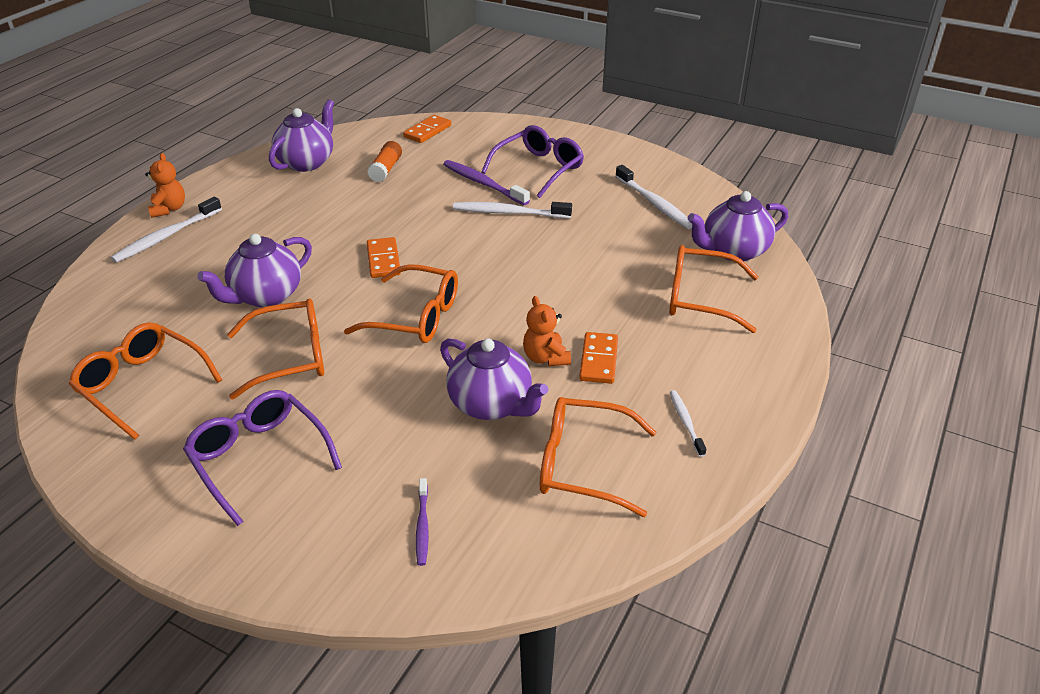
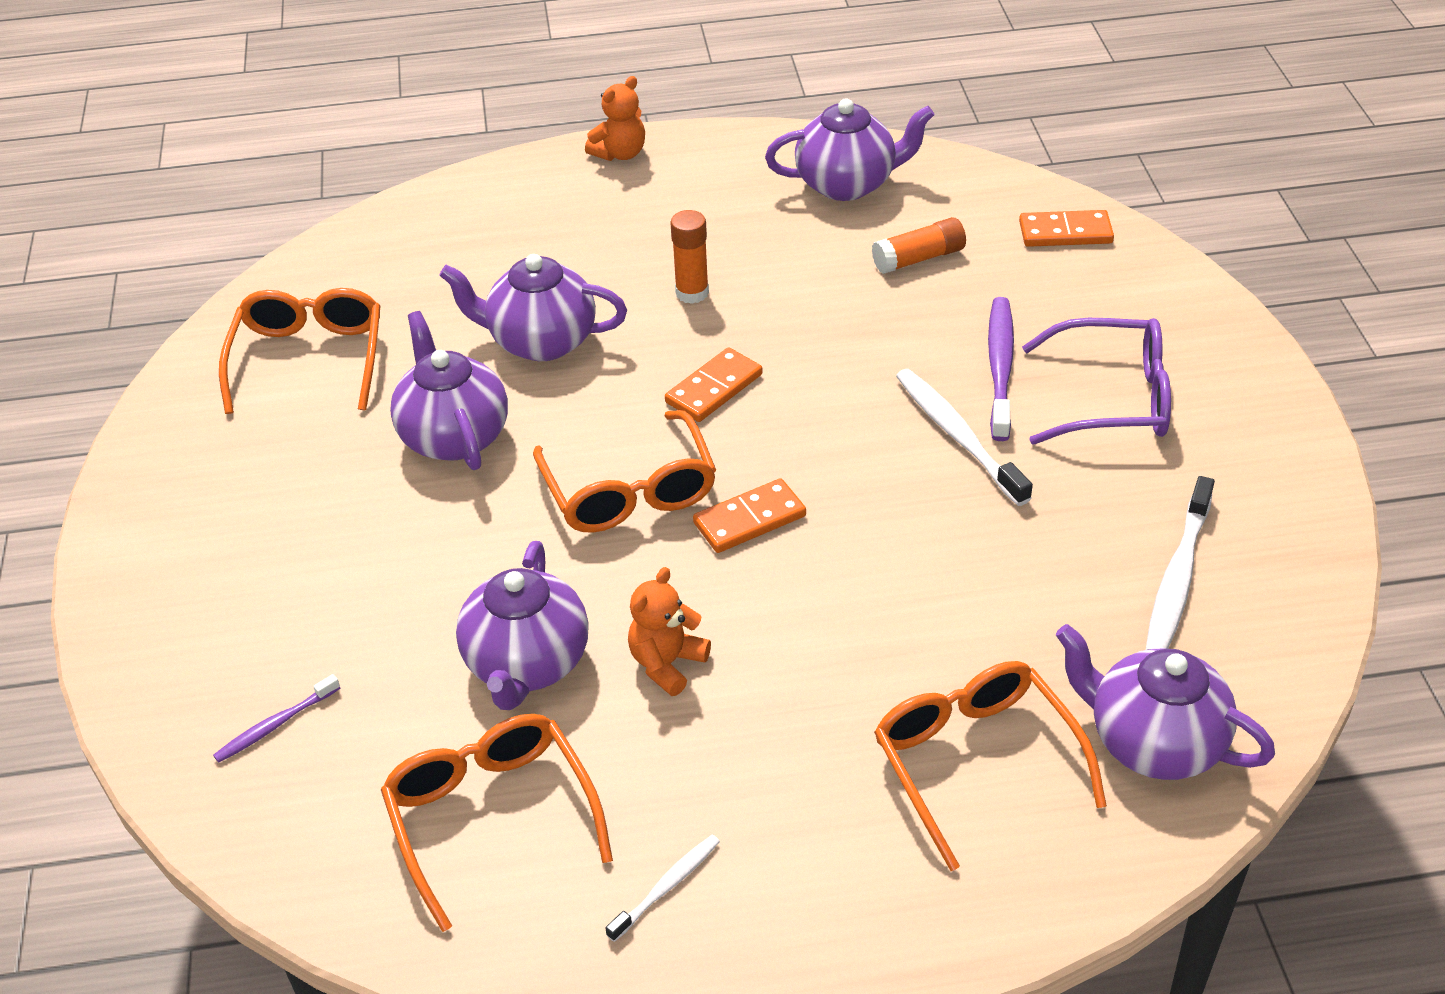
camera: 55 degrees right, 5 degrees up
(167, 236) = (568, 190): white toothbrush -> none
(259, 458) = (274, 523): purple glasses -> none
(290, 357) = (454, 436): orange glasses -> purple teapot
(307, 236) = (692, 293): none -> orange glue stick
(599, 360) = (714, 722): orange domino -> orange domino (750, 520)

